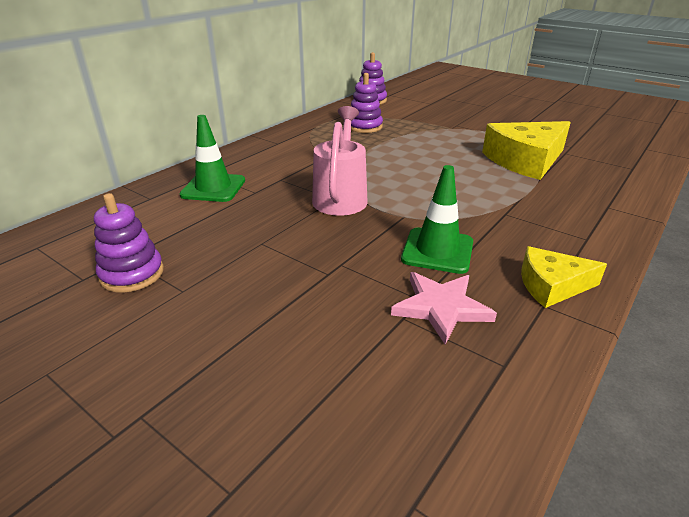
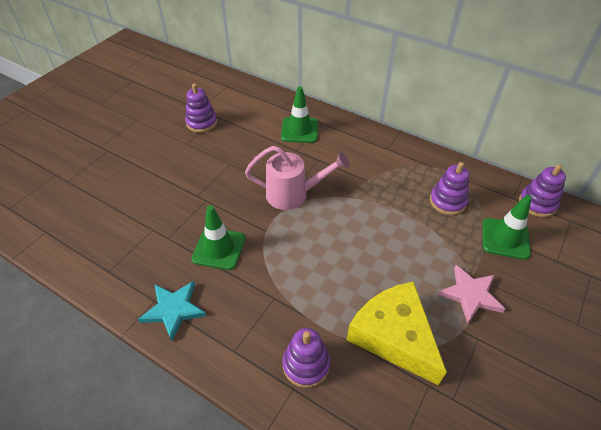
camera: 85 degrees right, 15 degrees up
(409, 114) = (505, 238): none -> green traffic cone
(441, 307) = (159, 247): pink star -> pink star (470, 294)
(551, 285) = (174, 309): yellow cheese -> turquoise star
(578, 199) = (306, 364): none -> purple stacking toy

